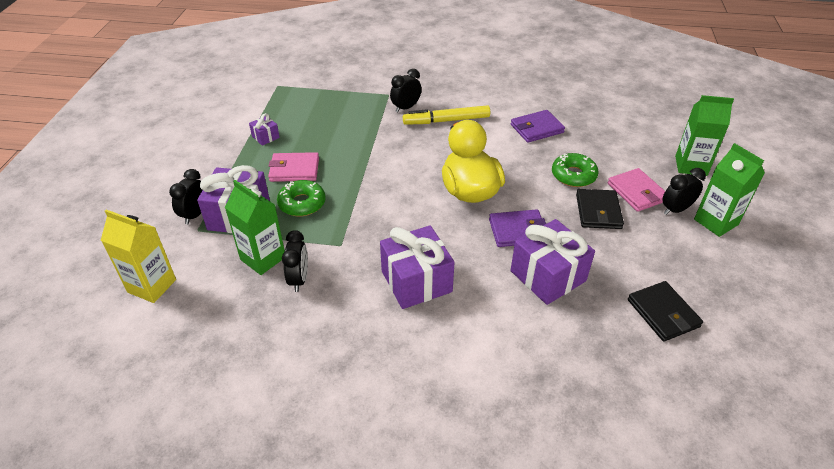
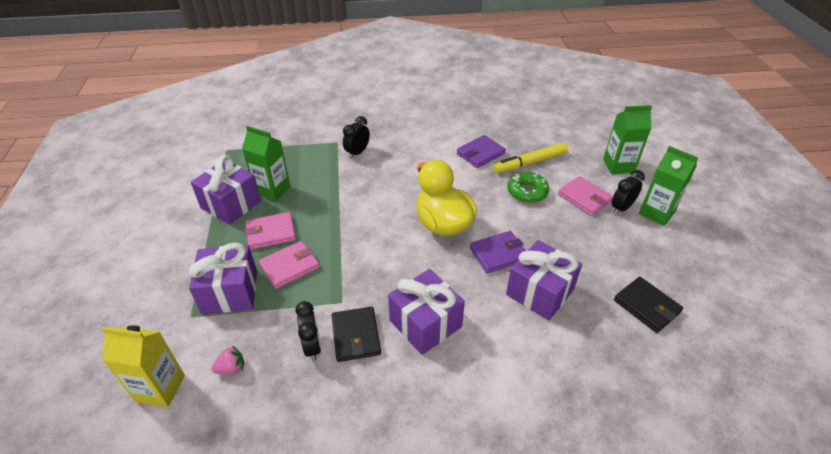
camera: 15 degrees left, 0 degrees up
(195, 214) = (183, 300): black clock -> none
(219, 283) = (231, 368): none -> pink strawberry
(263, 258) = (269, 332): green carton -> green carton (272, 190)
(265, 137) = (231, 204): purple gift -> purple gift, size x2.12
(302, 203) = (289, 266): green donut -> pink wallet
(446, 121) = (399, 159): yellow marker -> yellow marker (530, 163)
(598, 211) = (559, 222): black wallet -> black wallet (356, 336)

